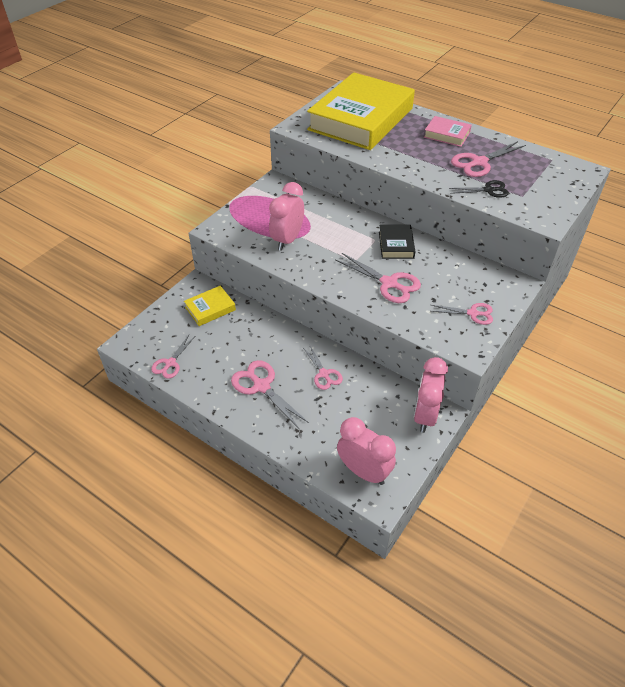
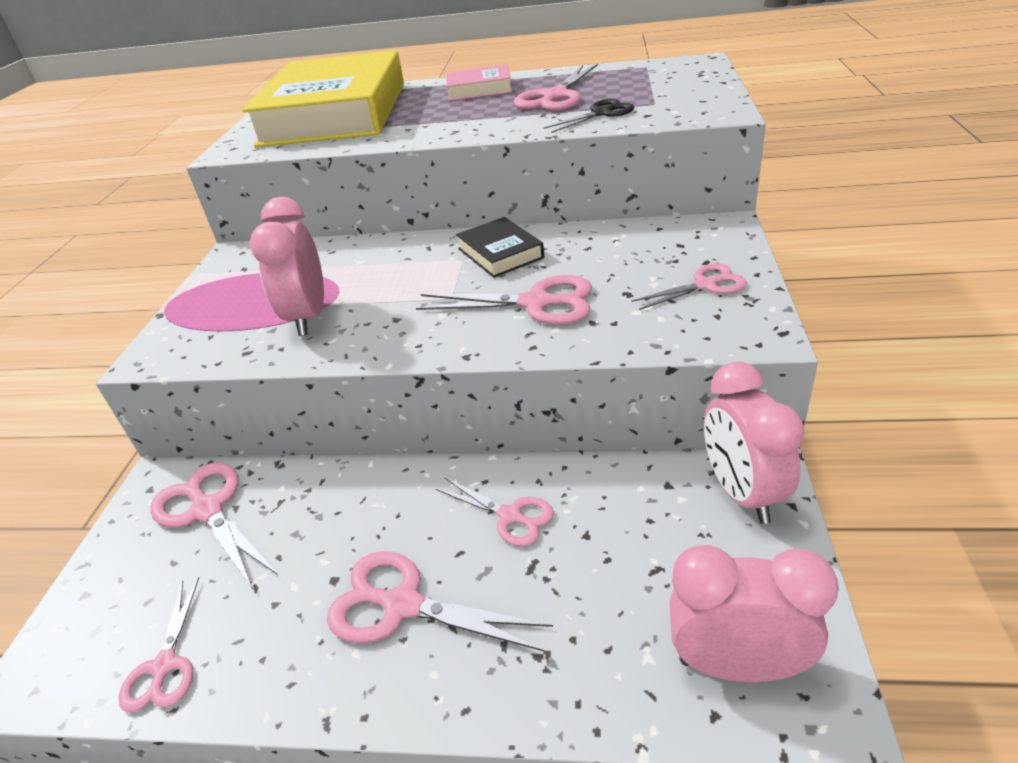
camera: 25 degrees left, 10 degrees down
(210, 308) = (208, 510): yellow book -> pink scissors

